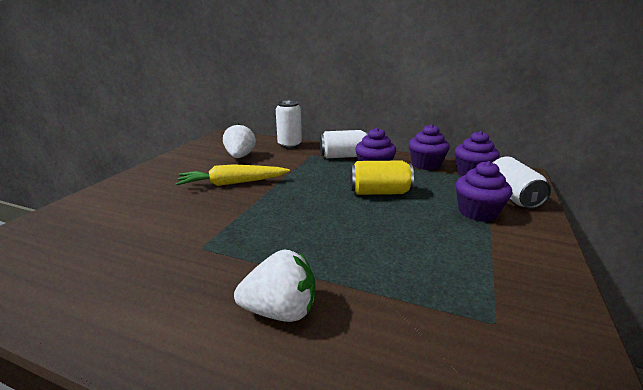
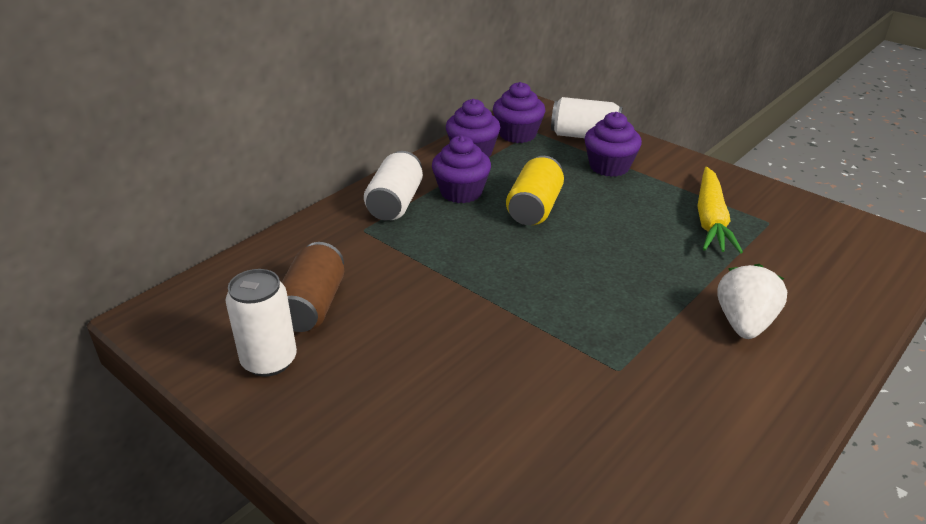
camera: 70 degrees left, 10 degrees up
(233, 183) = (432, 326): yellow carrot -> yellow carrot (711, 220)
(240, 156) = (312, 306): white strawberry -> brown can
(289, 145) = (297, 242): white can -> white can (269, 361)

